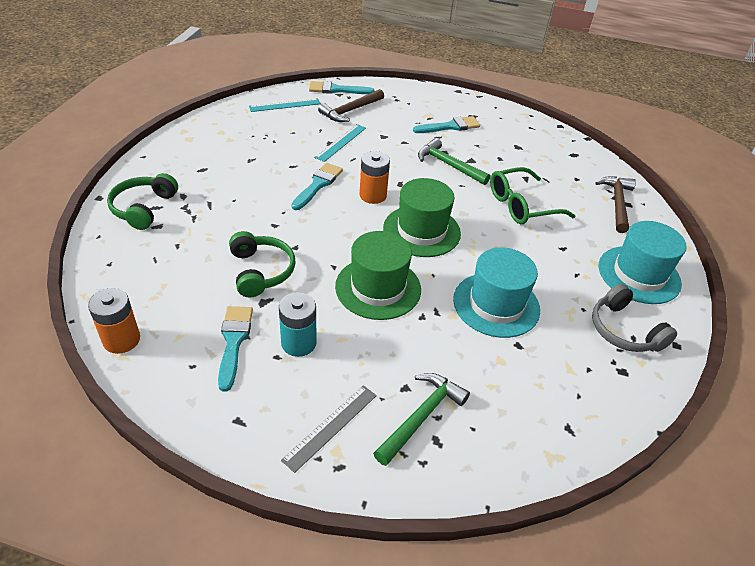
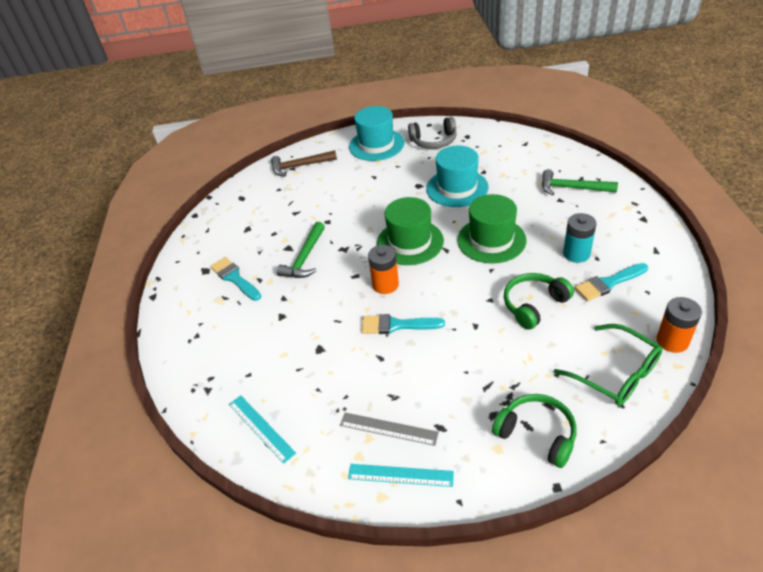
camera: 105 degrees left, 0 degrees up
(143, 208) = (537, 434): green headphones -> green headphones turned 135 degrees counterclockwise
(331, 427) = (616, 215): grey ruler -> grey ruler (388, 428)
(336, 90) = (197, 397): turquoise brush -> none
(341, 142) = (313, 342): turquoise ruler -> turquoise ruler (400, 475)
(350, 111) = (243, 362): brown hammer -> none
(521, 205) = (336, 205): green glasses -> green glasses (616, 374)
(624, 330) = (434, 141): grey headphones -> grey headphones turned 45 degrees clockwise

